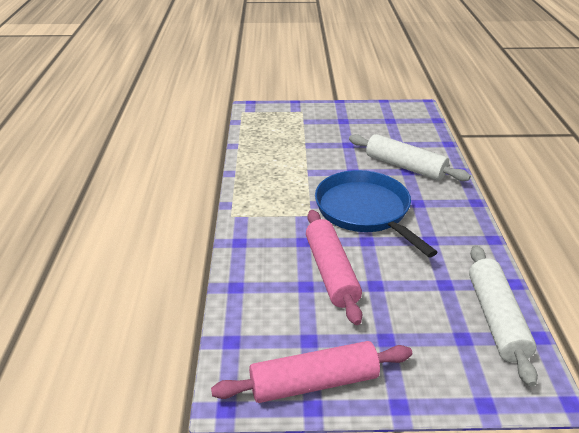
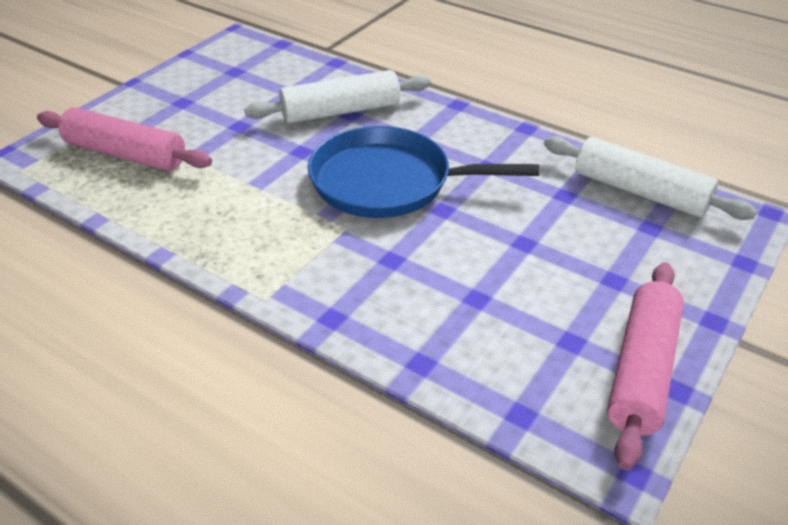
camera: 55 degrees left, 5 degrees up
(331, 272) = (472, 264): pink rolling pin -> pink rolling pin (126, 154)

